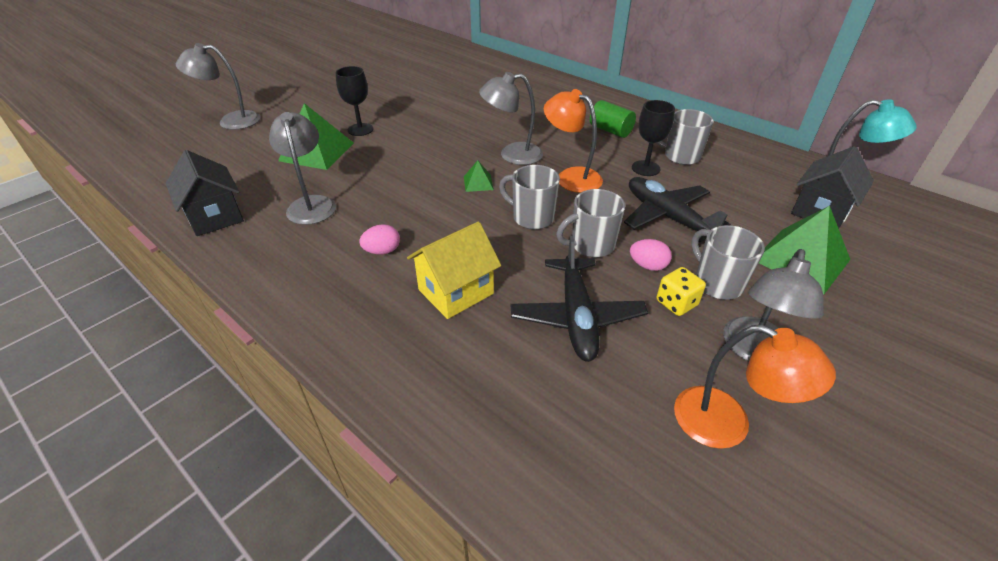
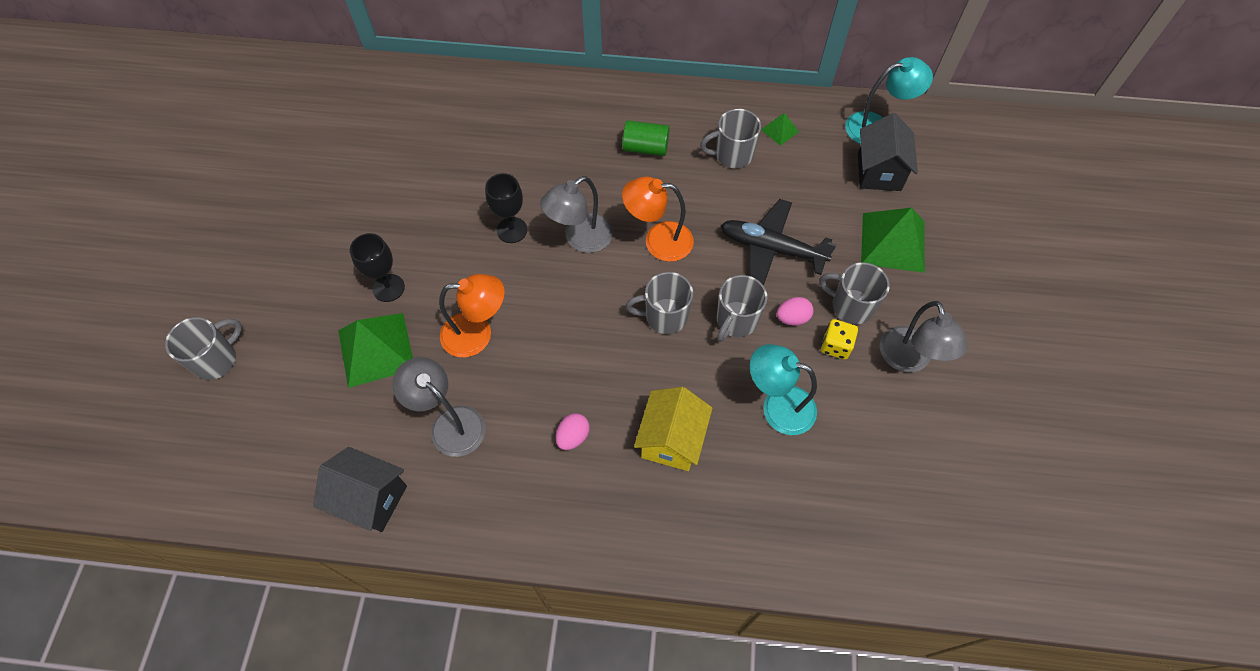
camera: 35 degrees left, 20 degrees up
(231, 121) = (217, 360): grey lamp -> grey mug
(478, 183) = (582, 299): green pyramid -> green pyramid (779, 130)
(576, 317) = (777, 406): black plane -> turquoise lamp
(645, 168) = (714, 190): black goblet -> black goblet (512, 230)
(727, 424) = (925, 435): orange lamp -> orange lamp (477, 334)

